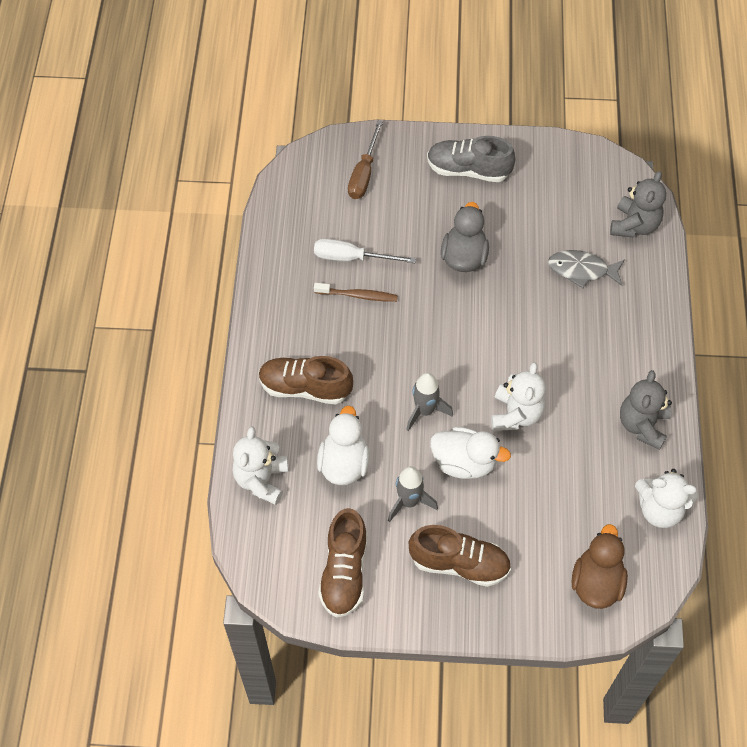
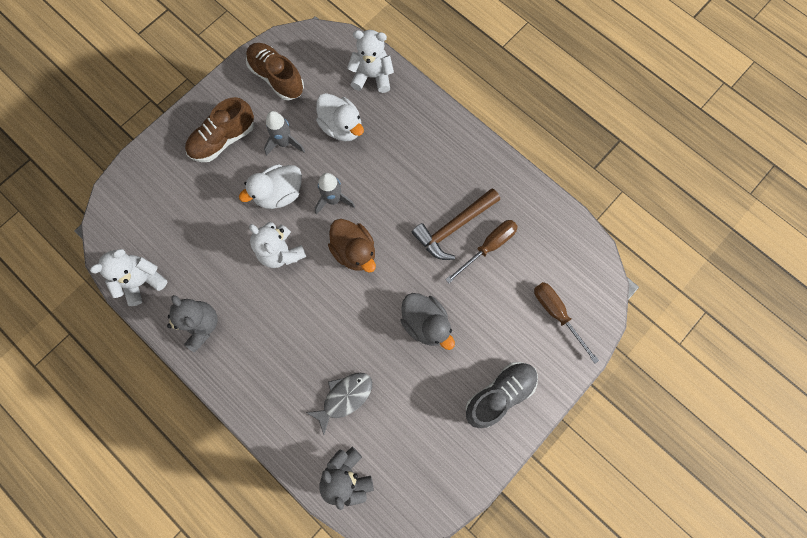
camera: 130 degrees right, 15 degrees up
(261, 480) = (372, 76): white teddy bear -> white teddy bear turned 45 degrees counterclockwise
(305, 388) = (412, 143): brown shoe -> none
(352, 258) = (488, 247): white screwdriver -> brown screwdriver
(358, 295) = (454, 227): brown toothbrush -> brown hammer
(596, 582) = (140, 203): brown duck -> brown duck (354, 251)

